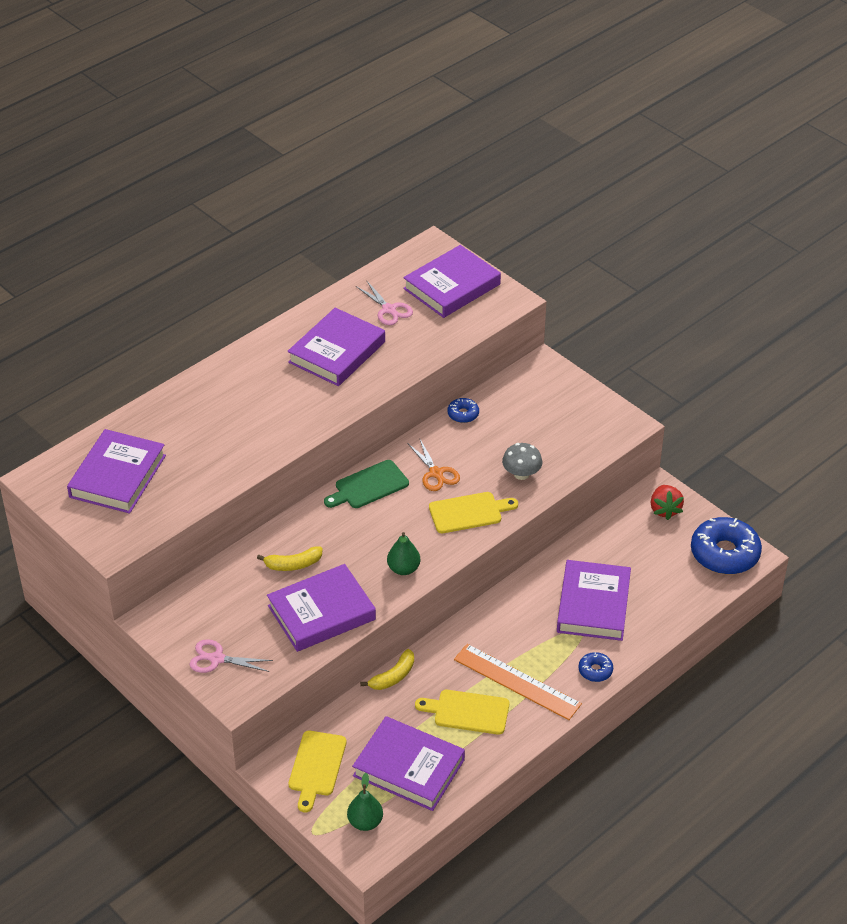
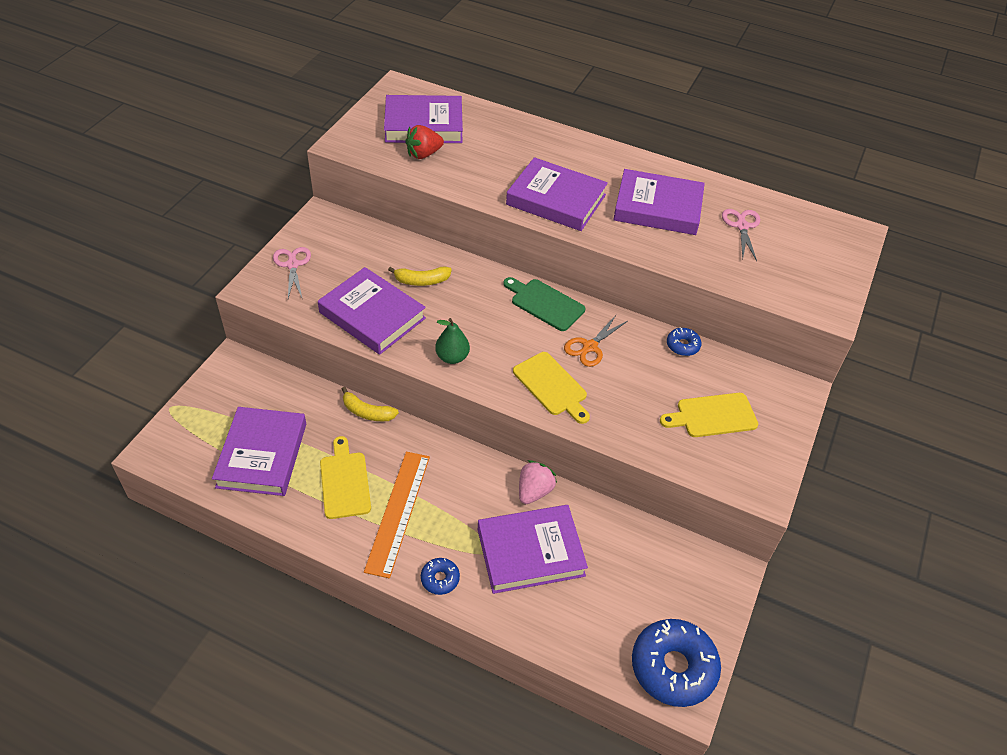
camera: 65 degrees right, 5 degrees up
(293, 564) = (422, 281): yellow banana -> yellow banana turned 60 degrees counterclockwise
(316, 767) = (244, 388): yellow cutting board -> yellow cutting board (713, 416)
(365, 822) = (190, 441): green pear -> none
(389, 309) = (742, 226): pink scissors -> pink scissors turned 150 degrees clockwise
(452, 286) = (811, 261): purple book -> purple book (556, 200)
(521, 474) = (629, 414): grey mushroom -> none
(534, 584) = (534, 491): none -> pink strawberry
(665, 510) = (705, 585): red strawberry -> red strawberry (423, 154)

